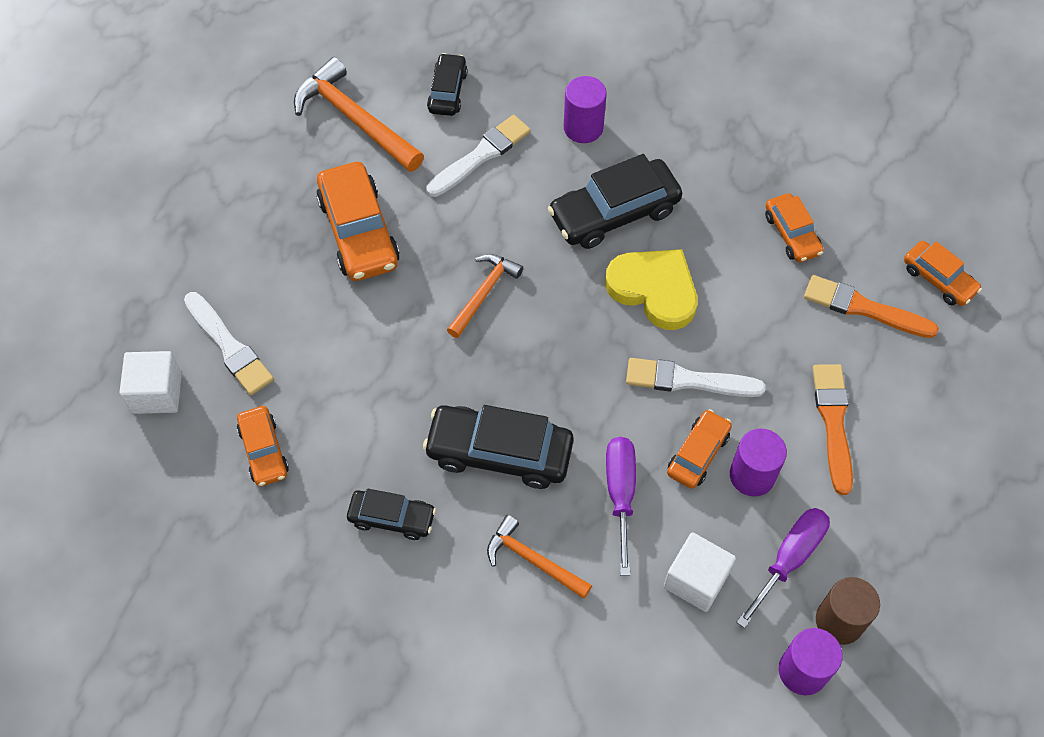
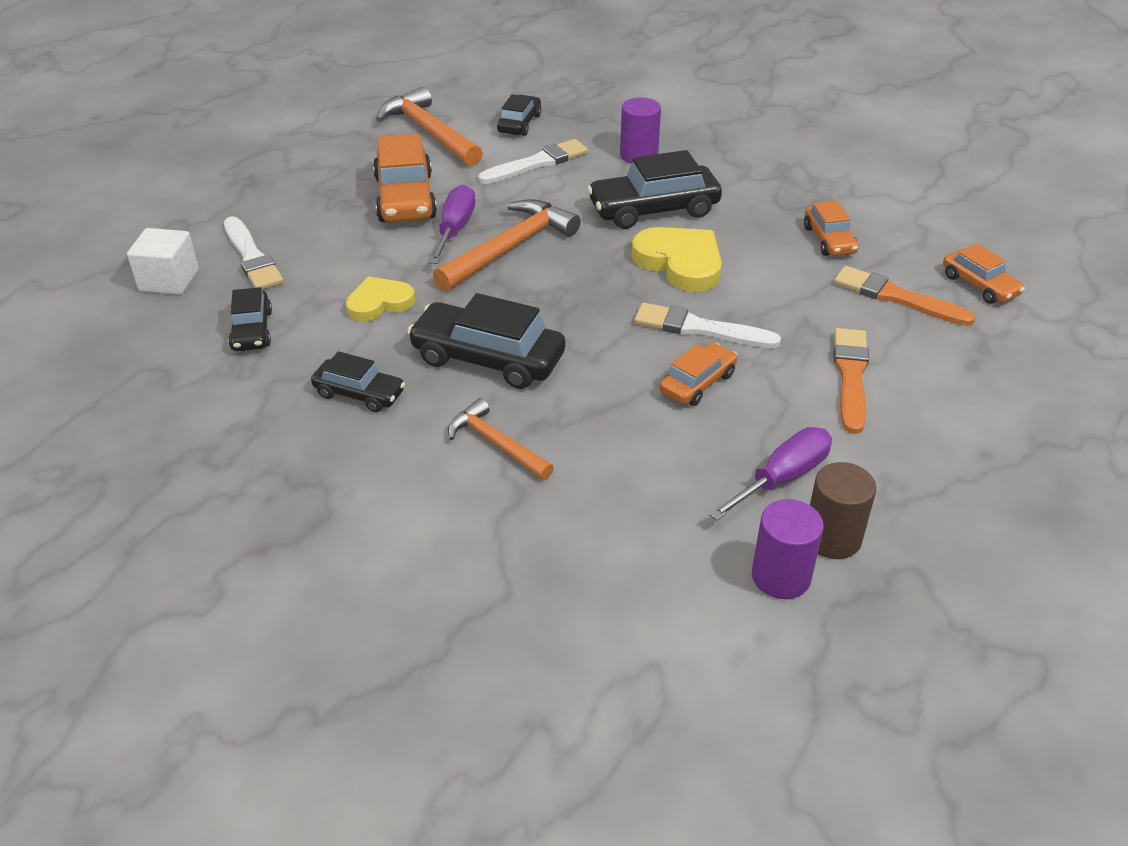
camera: 10 degrees right, 20 degrees down
(264, 451) = (252, 330): orange car -> black car
(376, 392) = (379, 303): none -> yellow heart
(484, 293) = (510, 248): orange hammer -> orange hammer, size x1.64
(620, 494) = (606, 404): purple screwdriver -> purple screwdriver (455, 229)
(696, 580) = (672, 482): white cube -> none
(752, 475) = (753, 406): purple cylinder -> none

